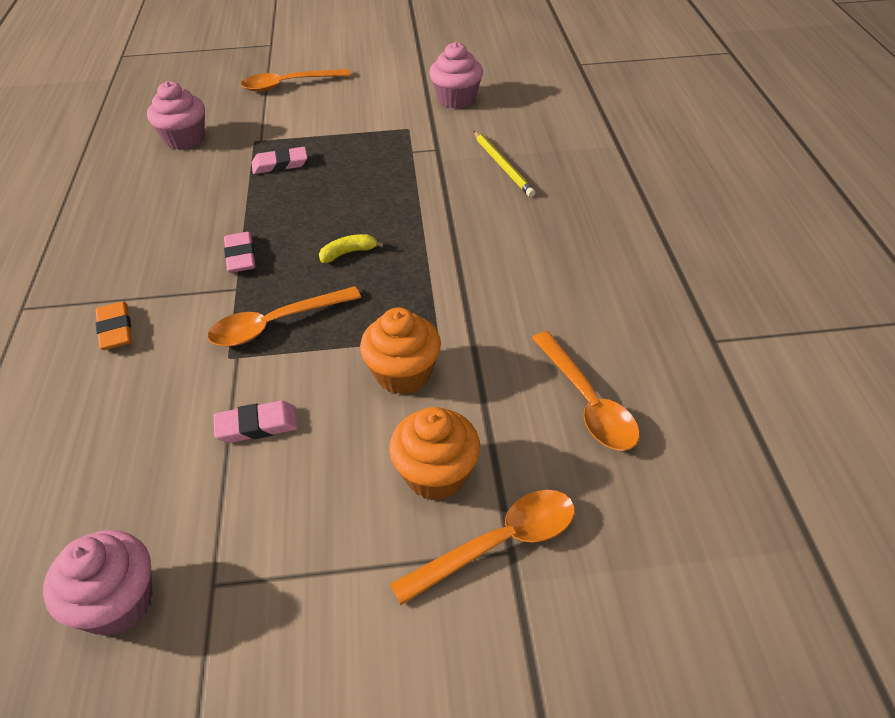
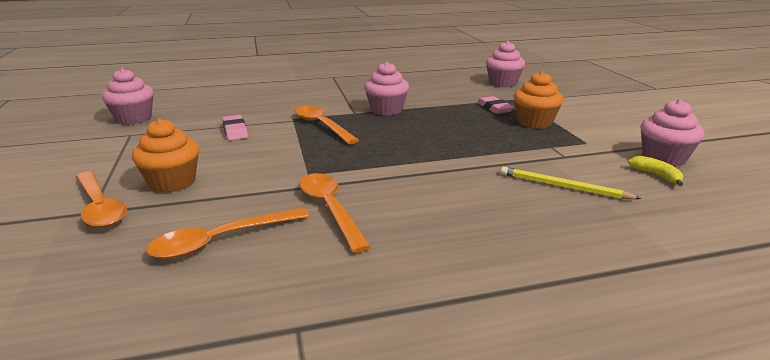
camera: 80 degrees right, 20 degrees down
(115, 329) = (317, 94): orange eraser -> none
(240, 256) = (386, 110): pink eraser -> pink cupcake
(288, 85) = (603, 99): orange spoon -> orange spoon (330, 209)
(348, 253) = (400, 137): yellow banana -> yellow banana (656, 175)
(403, 374) = (270, 165): orange cupcake -> orange cupcake (534, 122)
(503, 166) = (563, 187): yellow pencil -> yellow pencil turned 60 degrees clockwise

